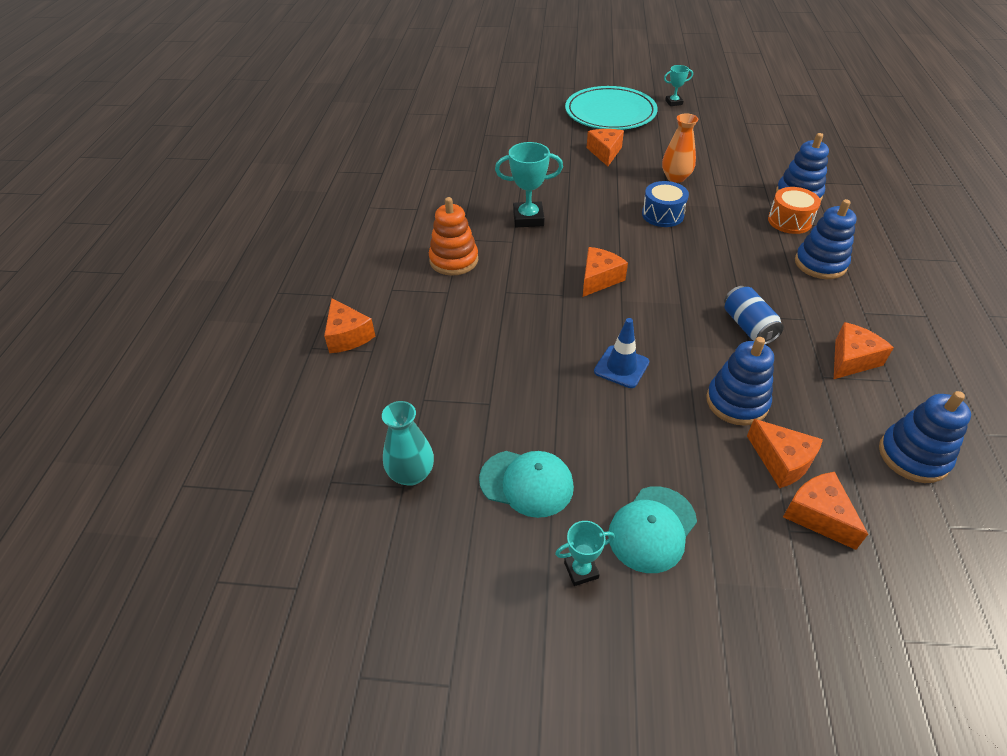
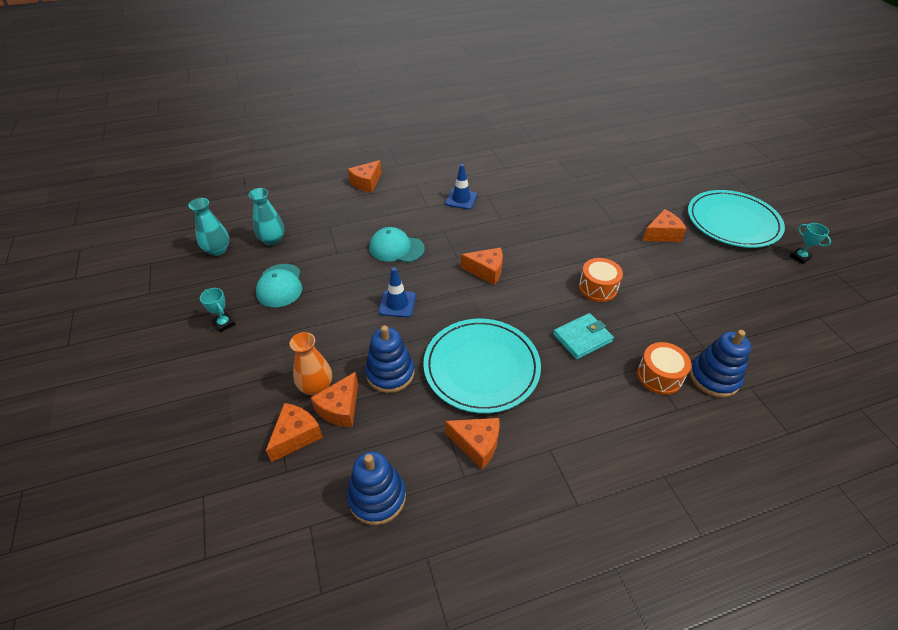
camera: 65 degrees right, 0 degrees up
(390, 556) = (217, 250): none -> turquoise vase
(454, 260) = (461, 199): orange stacking toy -> blue traffic cone
(528, 218) = (533, 218): turquoise trophy -> none
(652, 529) = (261, 349): turquoise cap -> turquoise cap (396, 248)
(662, 215) = (597, 288): blue drum -> orange drum
(675, 177) = (663, 285): orange vase -> orange vase (316, 387)
(728, 247) = (582, 338): none -> turquoise wallet
(748, 326) = (481, 367): blue can -> turquoise plate
(820, 264) = (605, 408): blue stacking toy -> none

